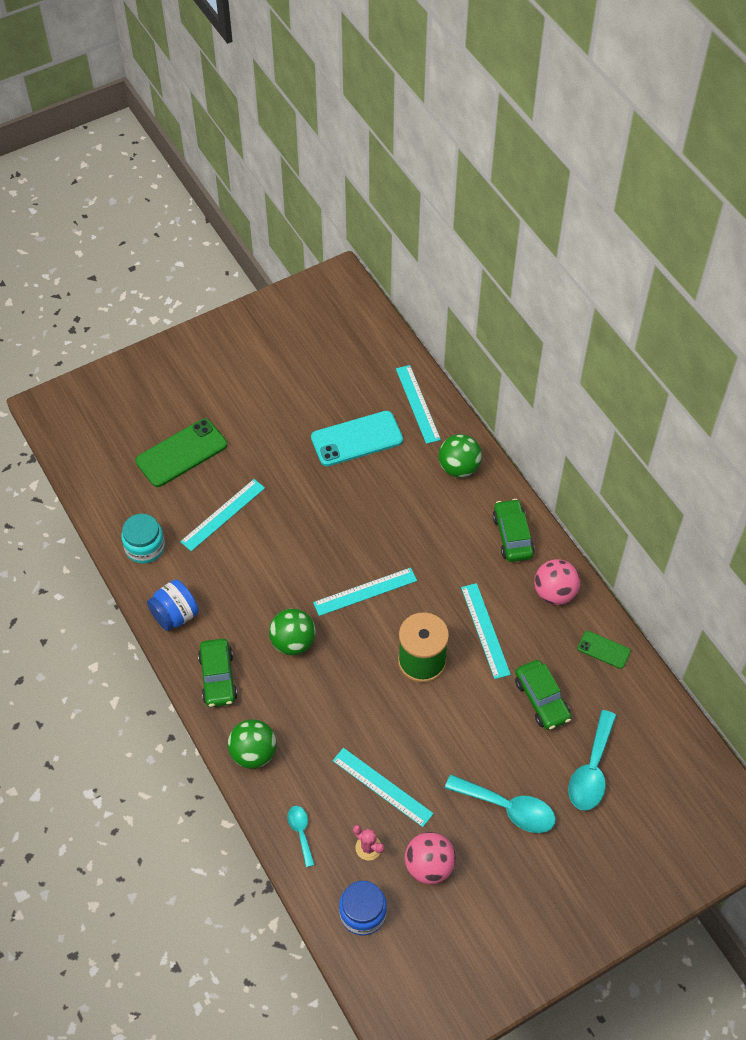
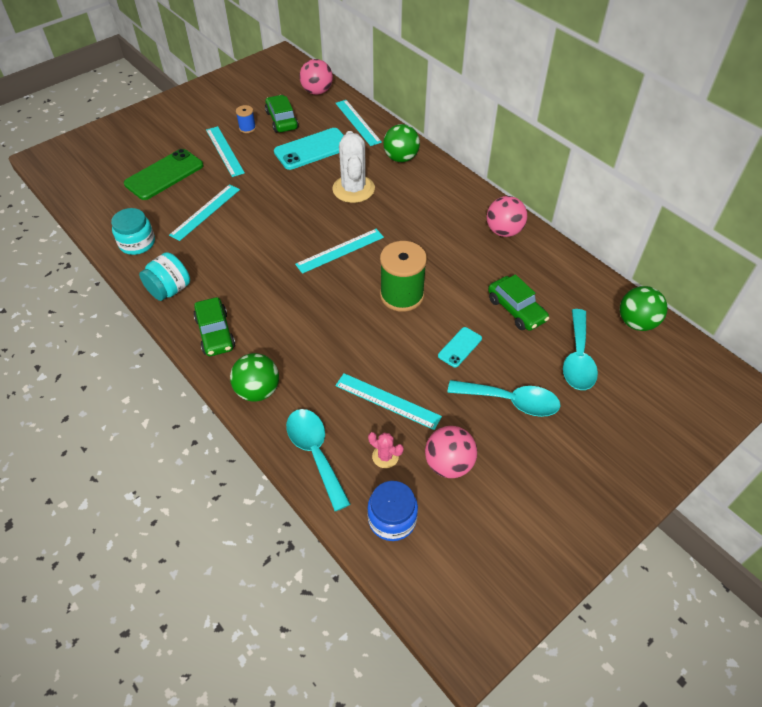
camera: 10 degrees left, 5 degrees down
(175, 615) = (169, 290): blue jar -> turquoise jar
(284, 394) = (247, 128): none -> blue spool
(293, 642) = (282, 296): green ball -> green ball (636, 322)
(301, 832) = (315, 453): turquoise spoon -> turquoise spoon, size x1.82
(376, 346) = (317, 91): none -> pink ball
(395, 506) = (353, 189): none -> white cactus
(470, 736) = (460, 347): none -> turquoise phone
(485, 630) = (452, 265): turquoise ruler -> turquoise ruler (224, 151)
(512, 536) = (457, 197): green car -> green car (282, 120)
(603, 650) = (558, 266): green phone -> none

